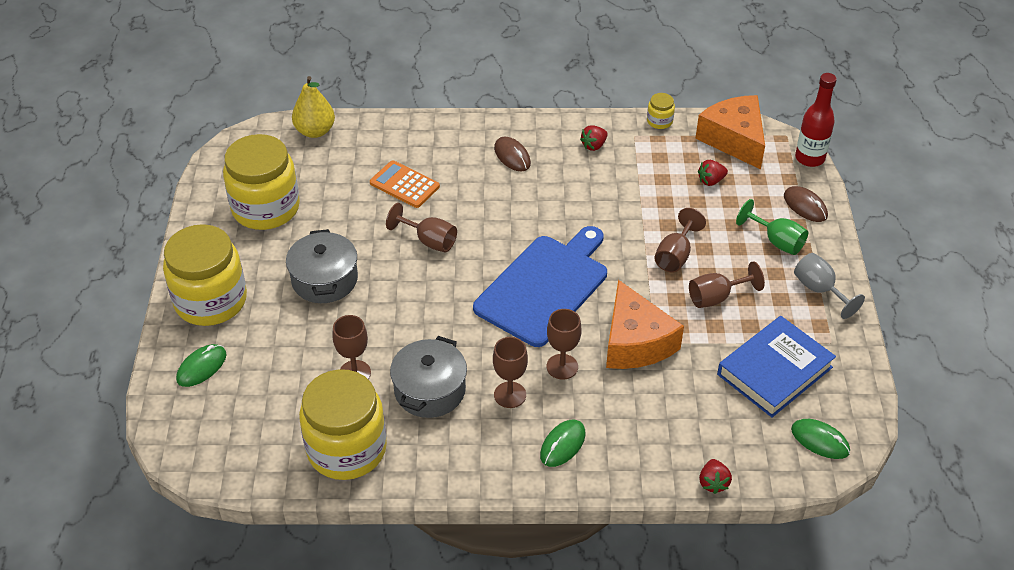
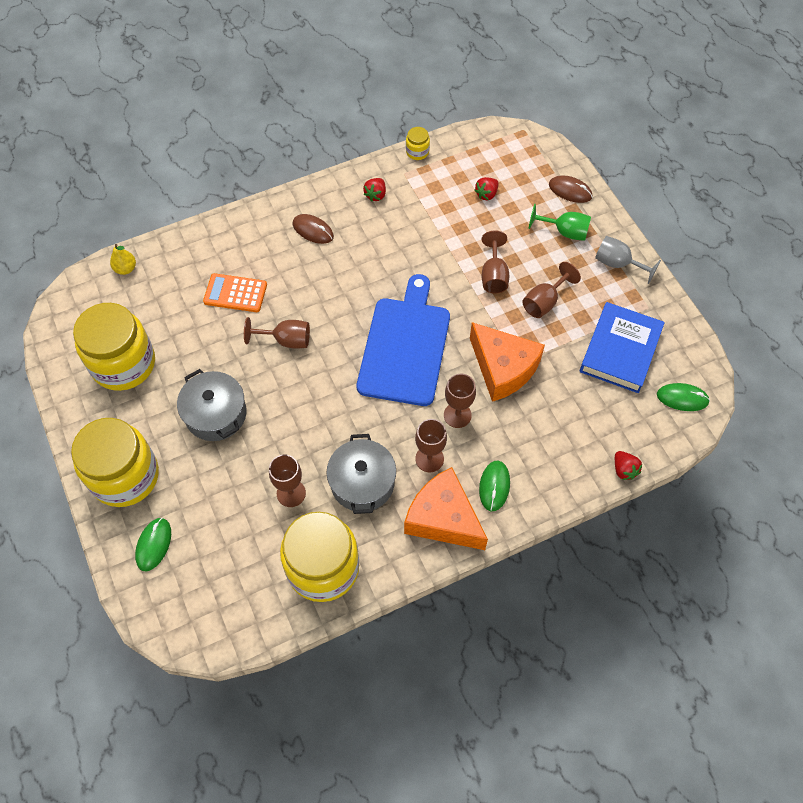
camera: 25 degrees left, 15 degrees up
(315, 131) = (126, 269): yellow pear -> yellow pear, size x0.61
(734, 139) = (485, 148): orange cheese -> orange cheese (443, 518)
(809, 158) = (552, 144): red bottle -> none

